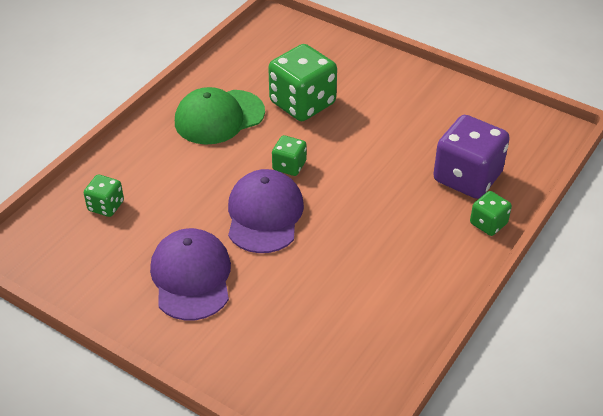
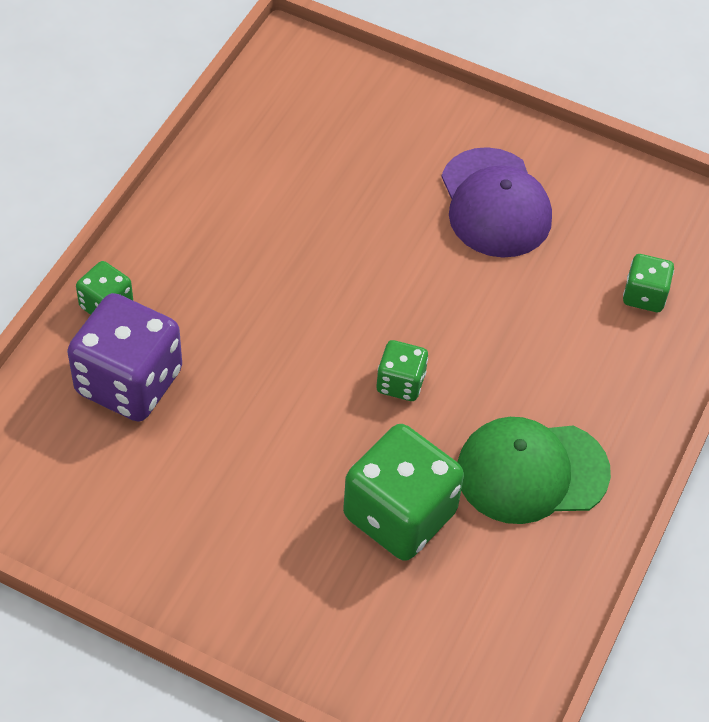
camera: 170 degrees right, 10 degrees up
(219, 117) = (532, 472): green cap -> green cap turned 150 degrees counterclockwise
(264, 214) = (421, 298): purple cap -> none

